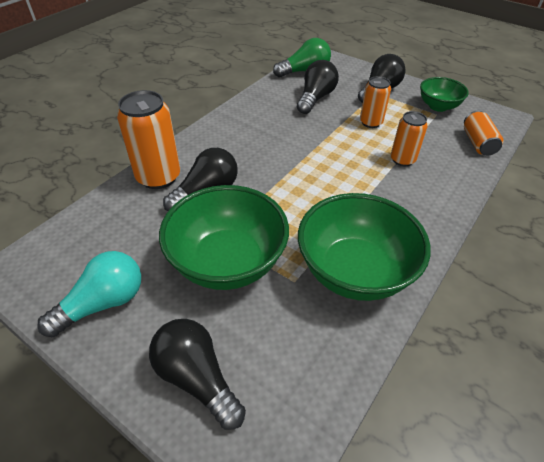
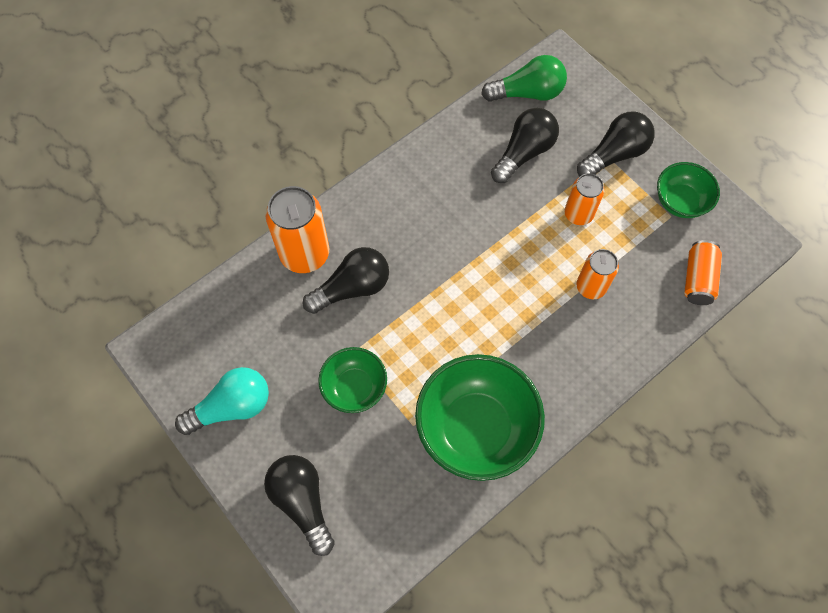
camera: 15 degrees right, 20 degrees up
(228, 262) = (354, 387): green bowl -> green bowl, size x0.56

